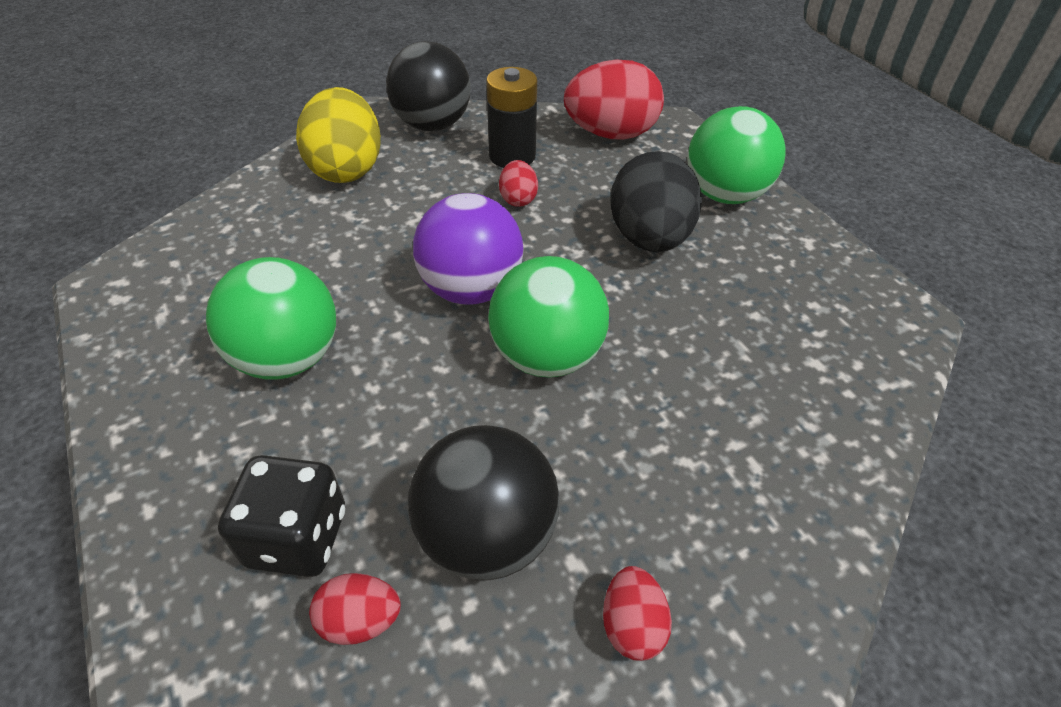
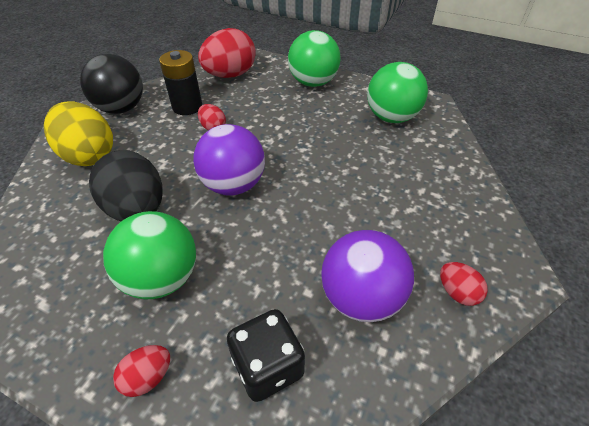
camera: 35 degrees left, 0 degrees up
(360, 620) = (343, 381): red egg -> red egg (148, 377)
(486, 535) = (361, 298): black ball -> purple ball
(546, 356) = (305, 197): green ball -> green ball (391, 117)
(649, 239) = (298, 118): black egg -> black egg (137, 209)

